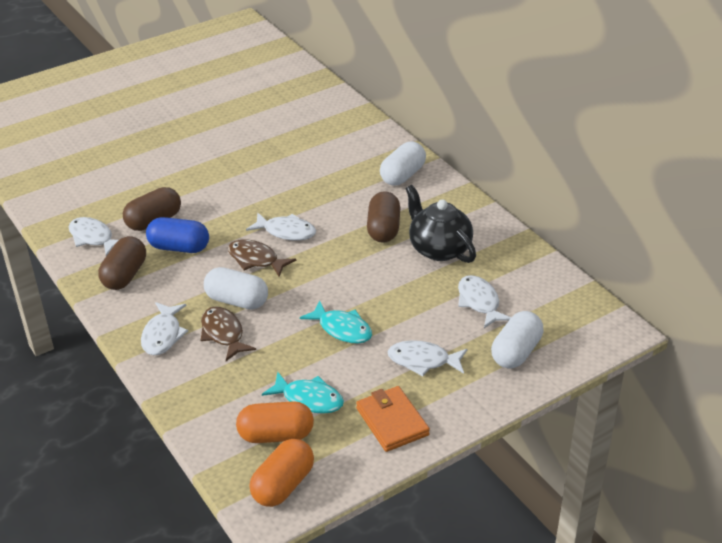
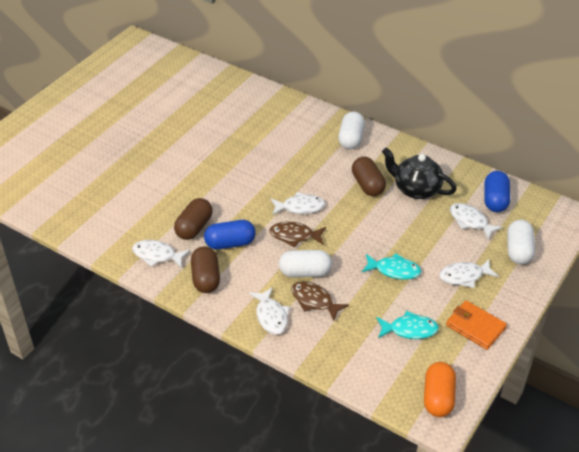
camera: 25 degrees left, 5 degrees up
(276, 435) = (407, 363): orange capsule -> none
(530, 287) = (495, 200): none -> blue capsule

